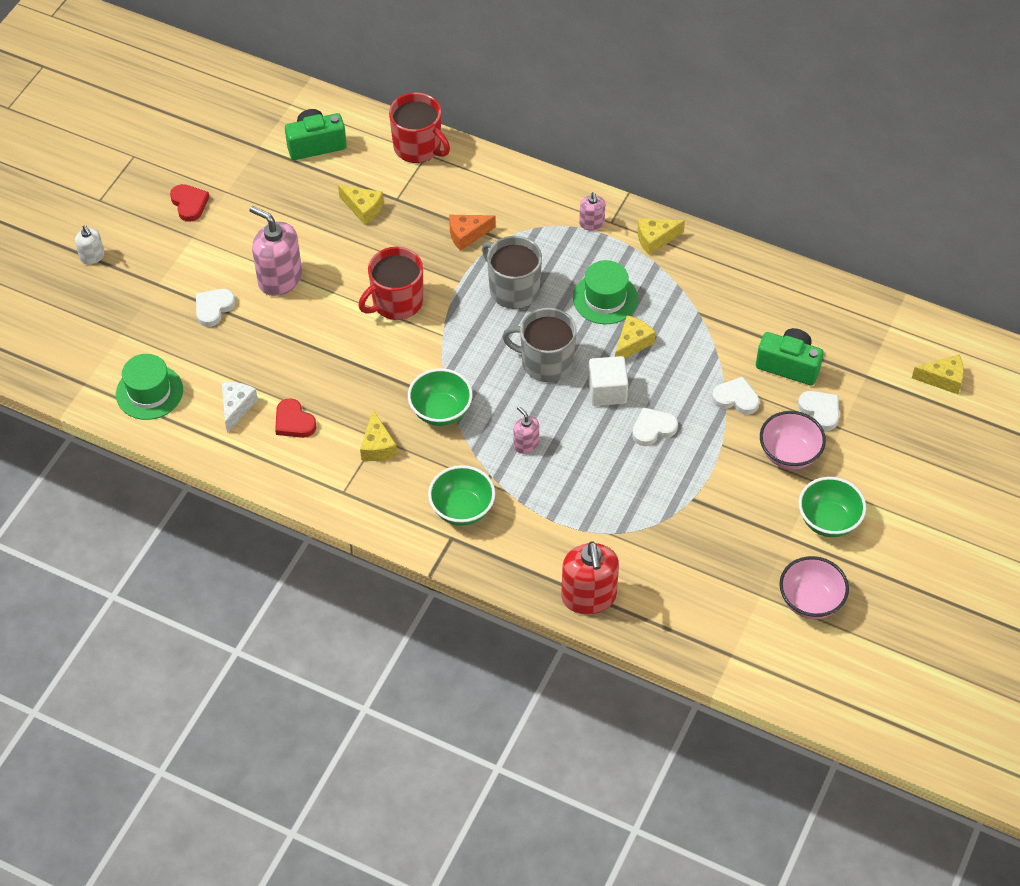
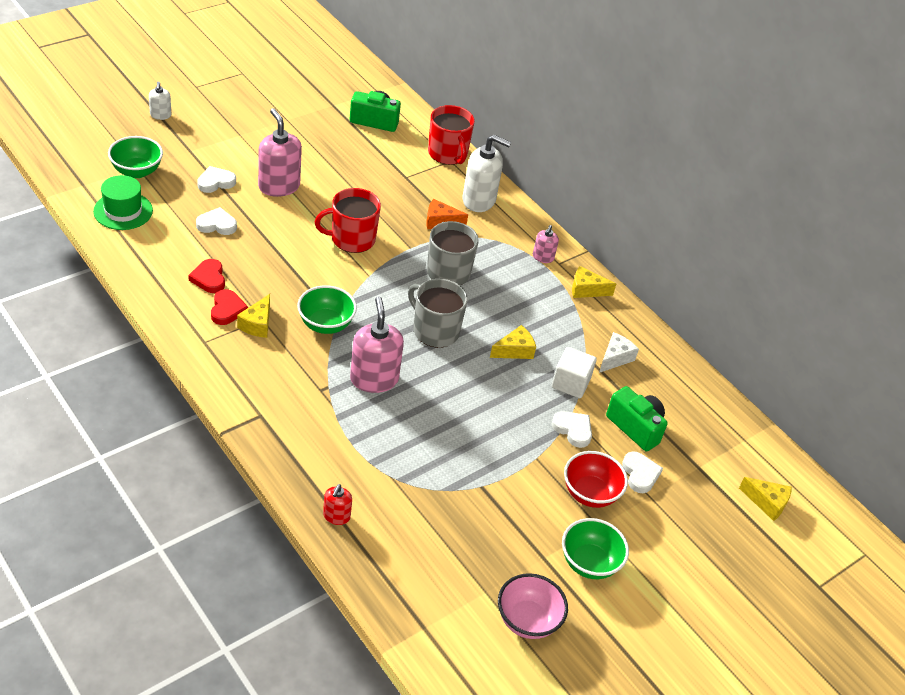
camera: 20 degrees right, 10 degrees down
(189, 204) = (255, 115): red heart -> red heart (227, 310)
(236, 407) = (176, 249): white cheese -> white cheese (615, 358)
(363, 209) = (376, 172): yellow cheese -> none
(462, 509) = (286, 399): green bowl -> green bowl (137, 171)
(487, 188) = (479, 200): none -> white soap dispenser
(526, 444) = (374, 379): pink soap dispenser -> pink soap dispenser, size x1.94
(589, 597) = (336, 516): red soap dispenser -> red soap dispenser, size x0.52
(605, 298) = (516, 310): green hat -> none
(607, 391) = (469, 374): white cube -> white cube (570, 383)
(653, 428) = (486, 418): white heart -> white heart (217, 224)
(789, 454) = (590, 493): pink bowl -> red bowl

